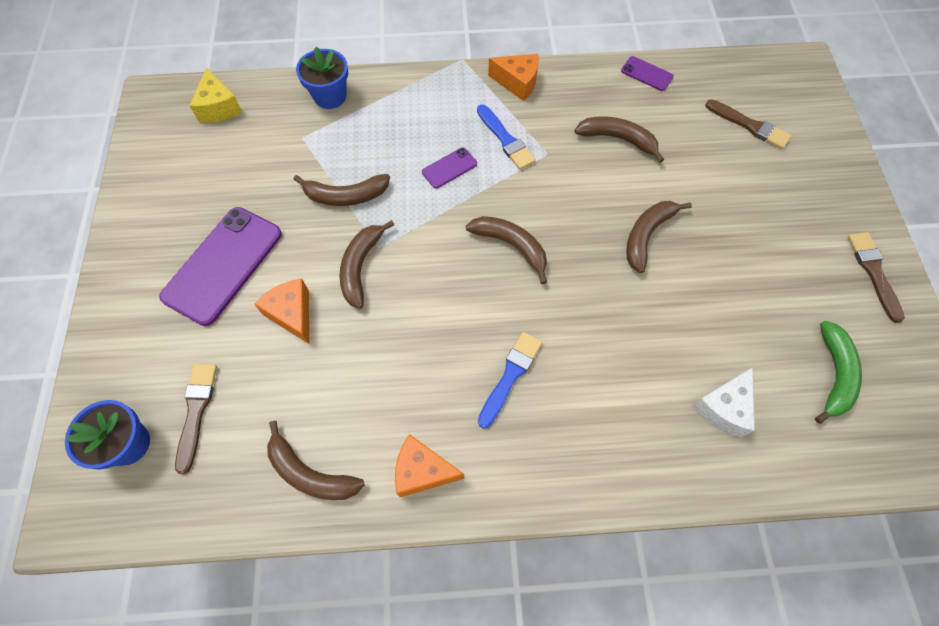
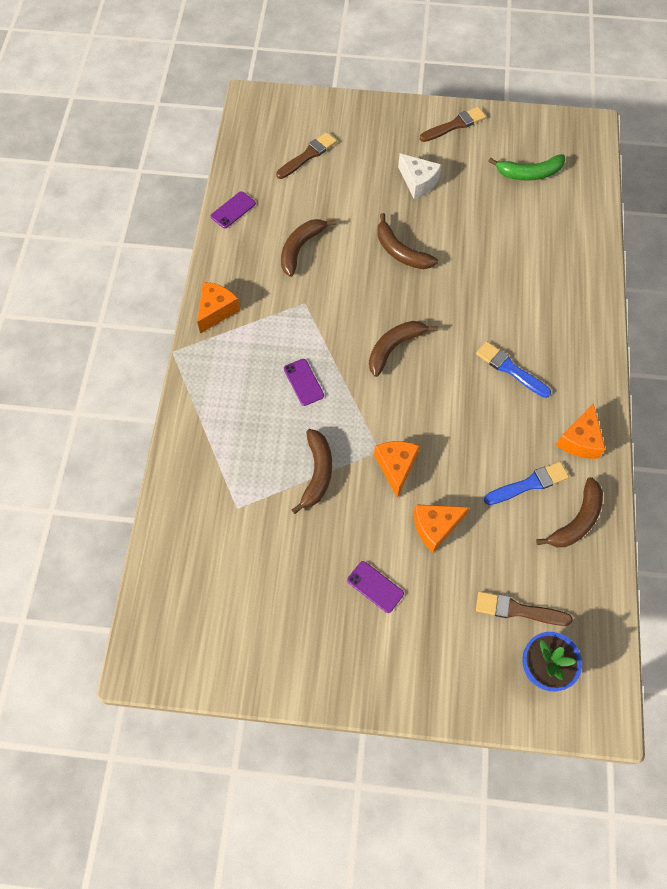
camera: 80 degrees left, 0 degrees up
(219, 107) = (175, 590): yellow cheese -> none
(223, 265) = (375, 587): purple phone -> purple phone, size x0.46
(330, 96) = (189, 477): blue flower pot -> none
(361, 267) = (396, 467): brown banana -> orange cheese
(505, 139) = (281, 332): blue brush -> blue brush (529, 484)
(723, 408) = (547, 242): white cheese -> white cheese (418, 182)
(834, 375) = (529, 173): green banana -> green banana turned 150 degrees clockwise
(873, 272) = (454, 125): brown brush -> brown brush turned 150 degrees clockwise

